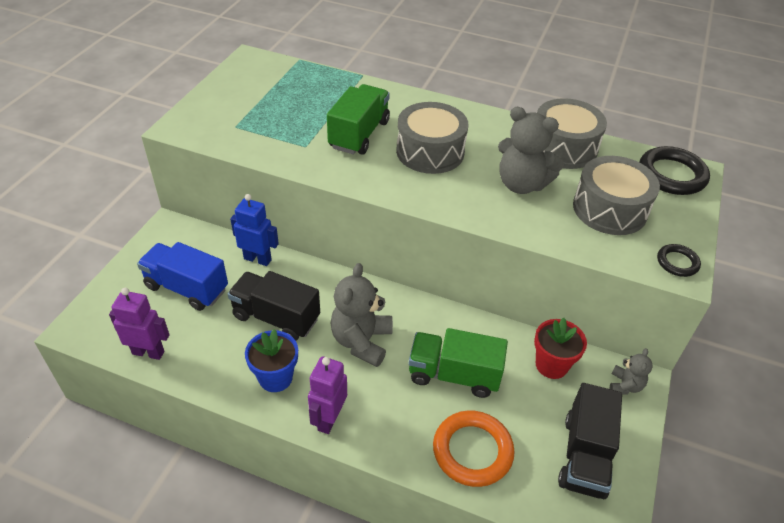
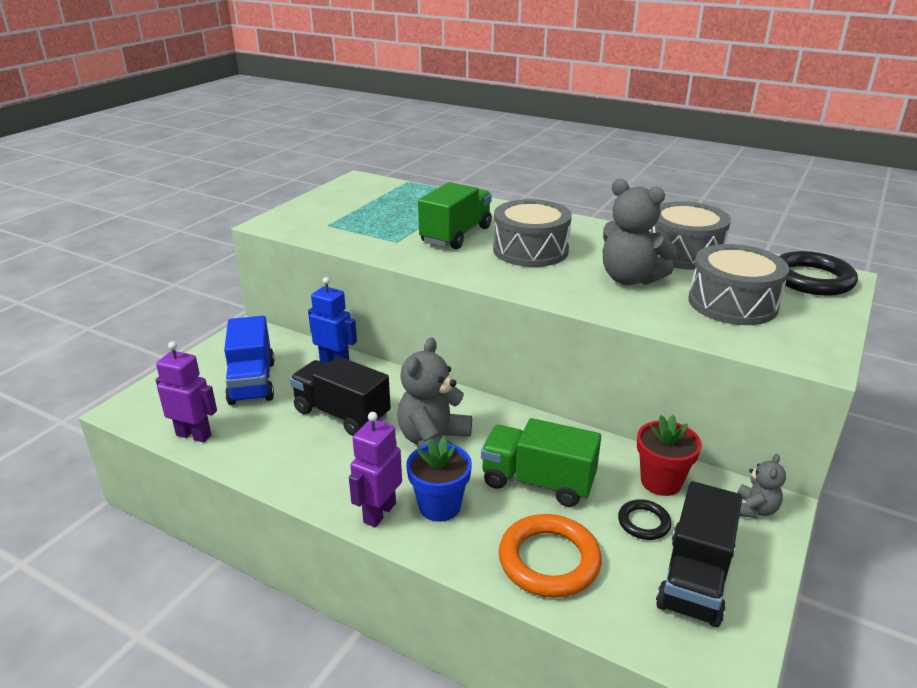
camera: 10 degrees right, 15 degrees down
(187, 288) = (252, 382): blue truck -> blue truck turned 135 degrees counterclockwise
(275, 378) = (327, 468): blue flower pot -> blue flower pot (439, 506)
(677, 262) = (813, 352): black ring -> black ring (643, 522)

